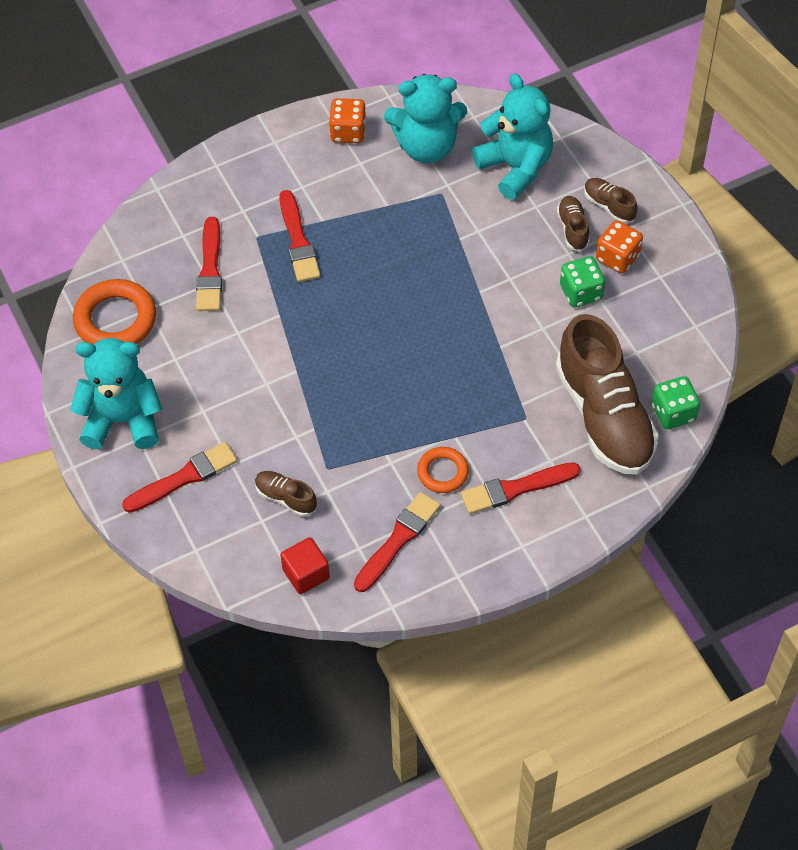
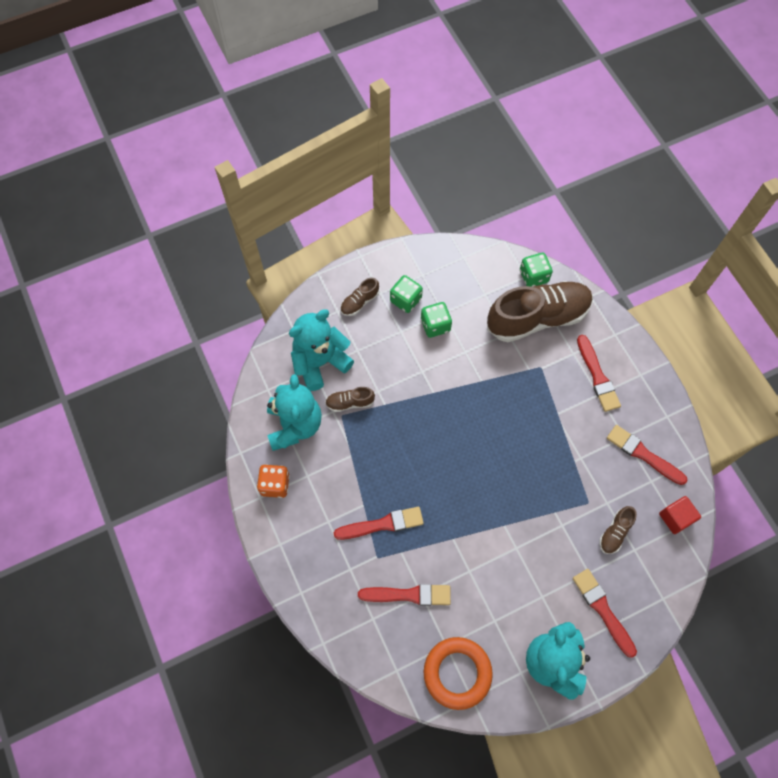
camera: 90 degrees left, 10 degrees up
(442, 472) = (587, 423): orange ring -> none
(573, 229) = (379, 327): brown shoe -> brown shoe (350, 402)
(617, 257) = (405, 300): orange dice -> green dice

